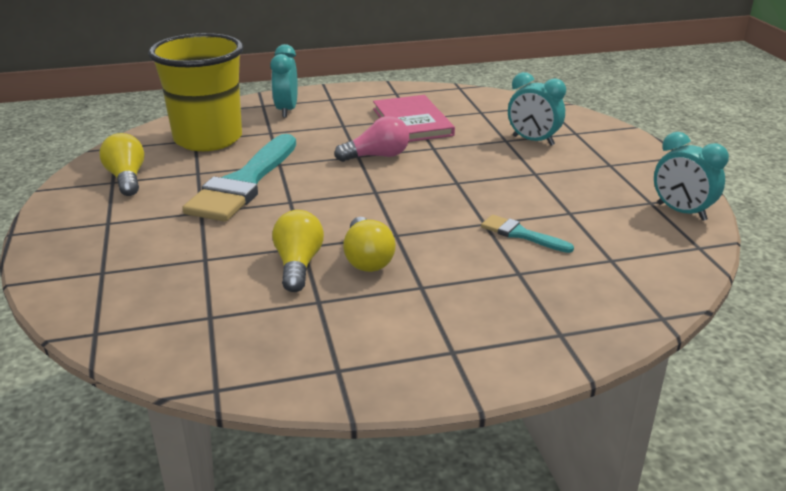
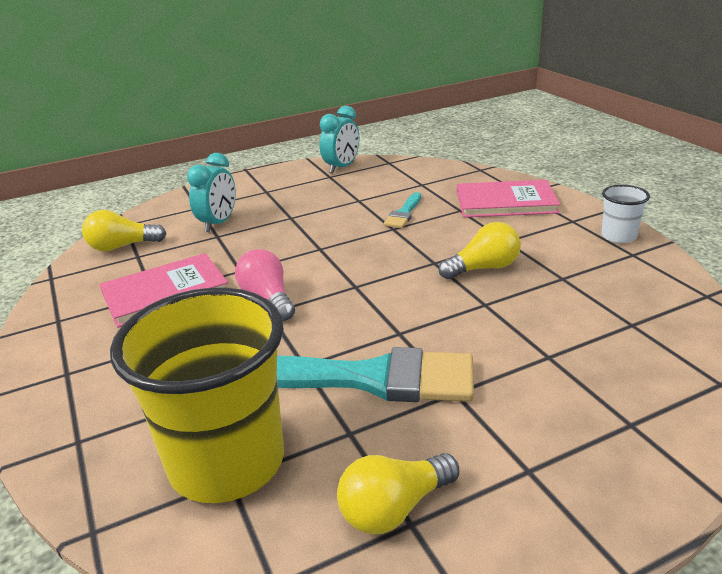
camera: 100 degrees left, 0 degrees up
(287, 110) = (108, 406): turquoise clock -> none
(298, 265) = (518, 299): yellow light bulb -> yellow light bulb (122, 246)
(388, 375) = (618, 236): none -> white cup
(530, 311) = (505, 202): none -> pink book

